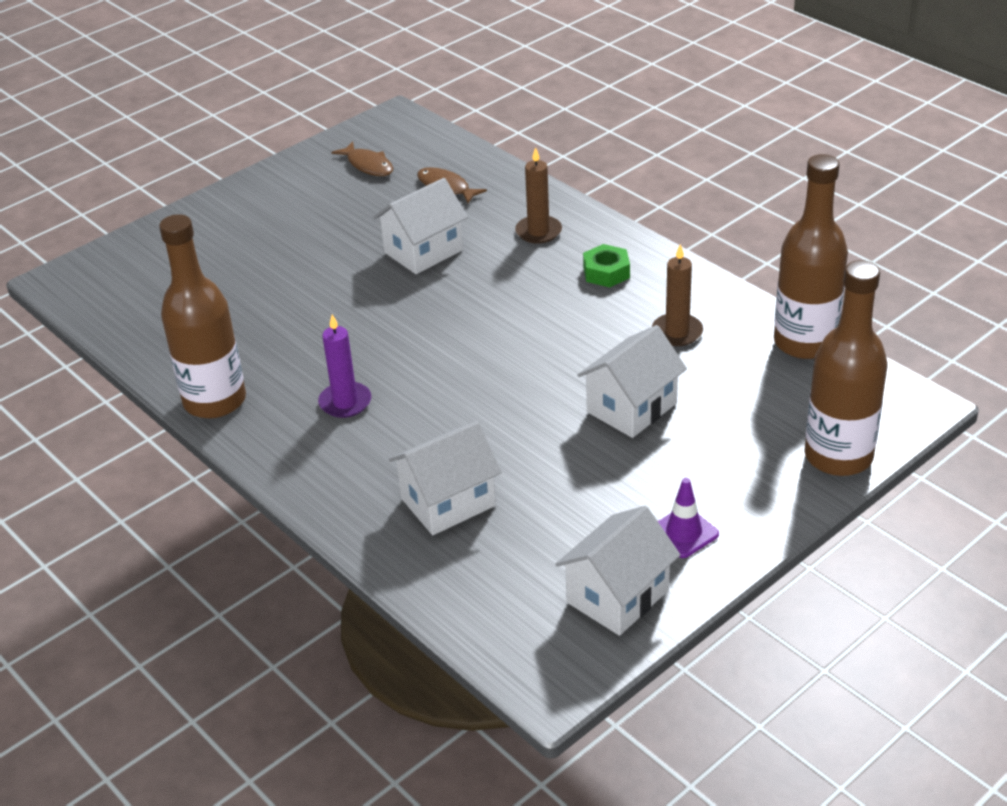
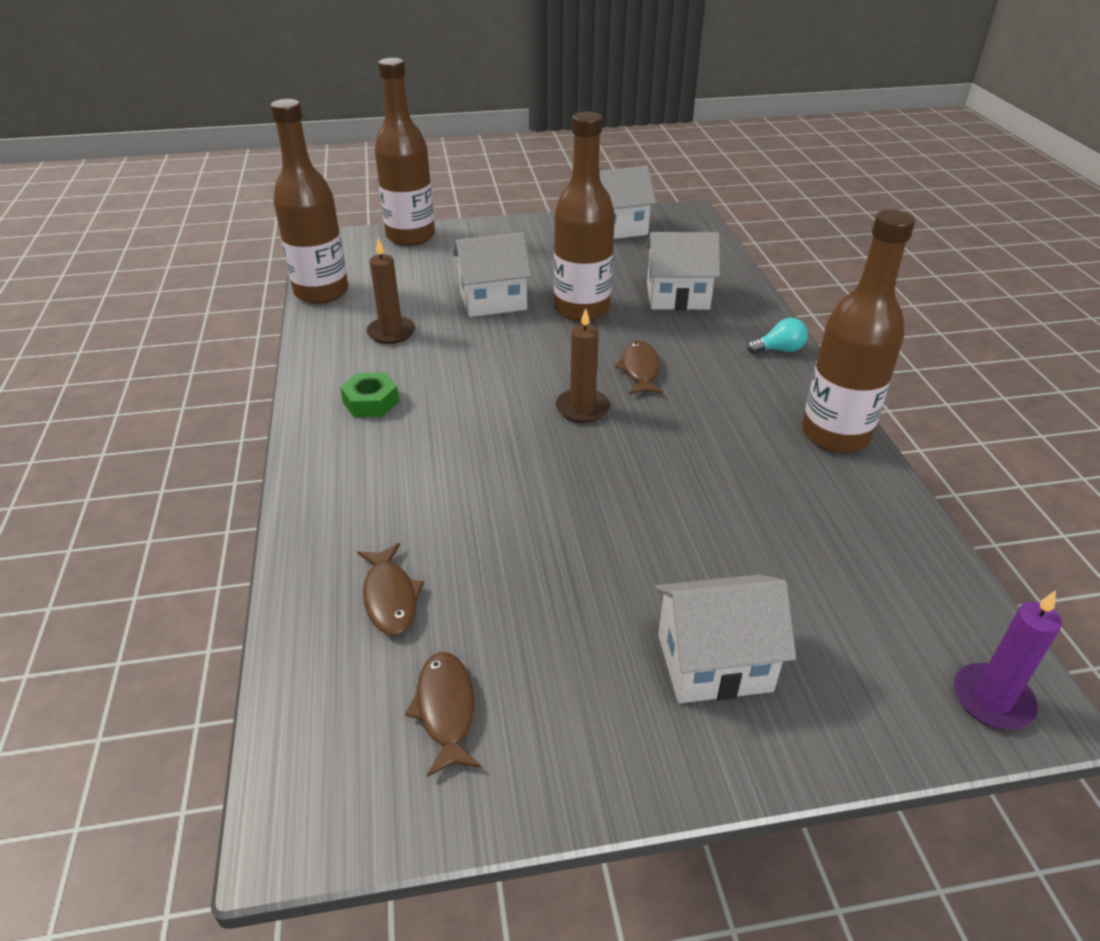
camera: 150 degrees left, 0 degrees up
(300, 474) = (779, 350): none -> turquoise light bulb
(345, 402) = (709, 386): purple candle -> purple candle (992, 699)
(418, 392) = (640, 370): none -> brown fish
(423, 251) = (510, 509): white house -> white house (714, 663)
(533, 437) = (581, 309): none -> brown bottle
(538, 232) = (370, 474): brown candle -> brown candle (582, 408)
(684, 532) = (547, 238): purple traffic cone -> none

